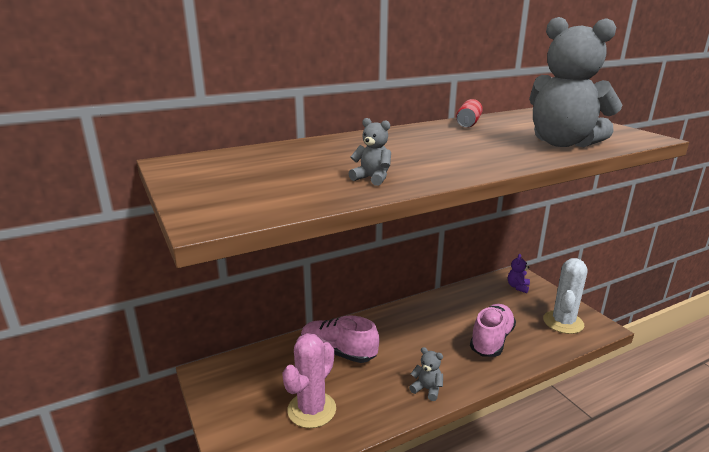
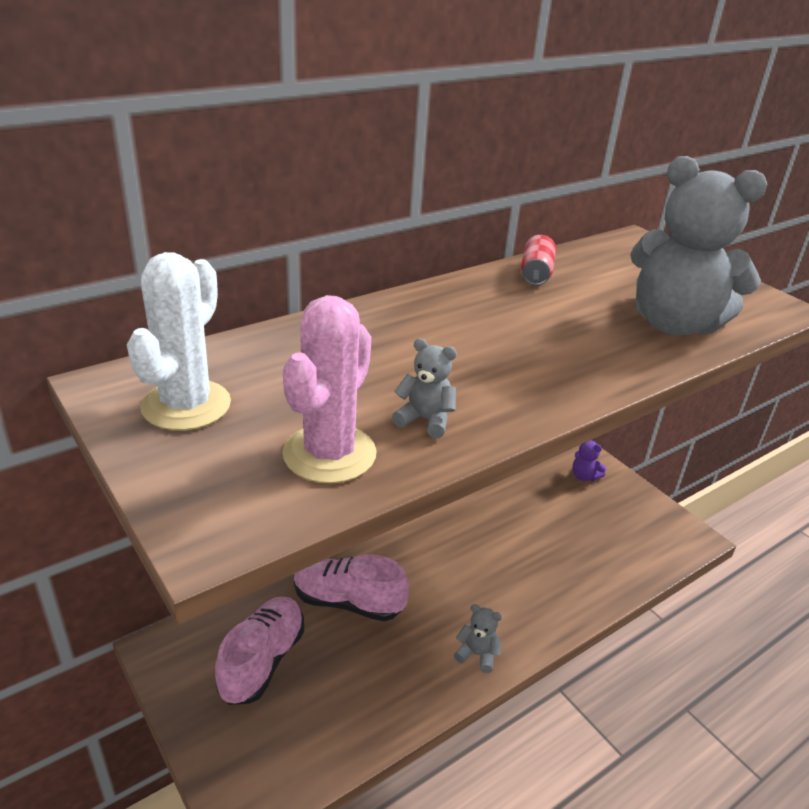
camera: 10 degrees left, 10 degrees up
(311, 410) = (324, 700): pink cactus -> pink cactus (329, 454)
(491, 340) = (555, 568): pink shoe -> pink shoe (262, 661)
(518, 287) = (584, 476): purple teddy bear -> purple teddy bear turned 60 degrees counterclockwise
(563, 322) = (646, 533): white cactus -> white cactus (186, 405)

